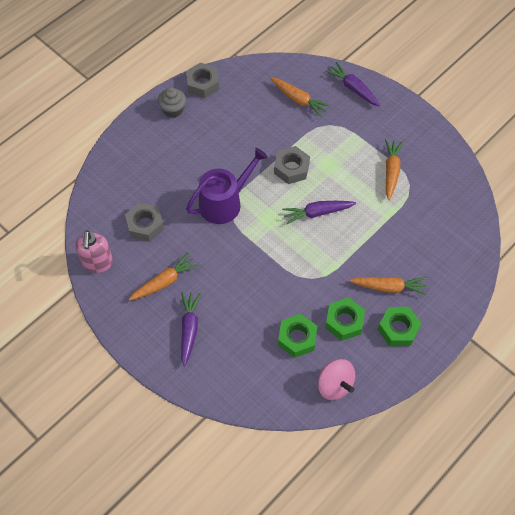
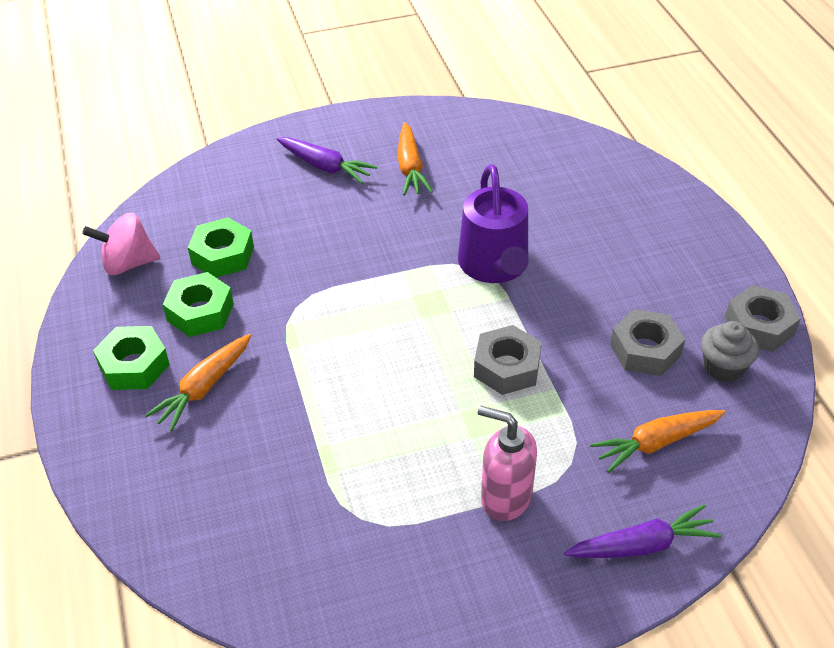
camera: 120 degrees right, 15 degrees down
(98, 263) = (483, 122): pink soap dispenser -> pink soap dispenser (505, 497)
(145, 225) = (512, 177): grey nut -> grey nut (645, 350)
(173, 110) = (716, 271): grey cupcake -> grey cupcake (723, 367)
(317, 213) = (399, 362): purple carrot -> none
(391, 171) = (408, 505): orange carrot -> none

